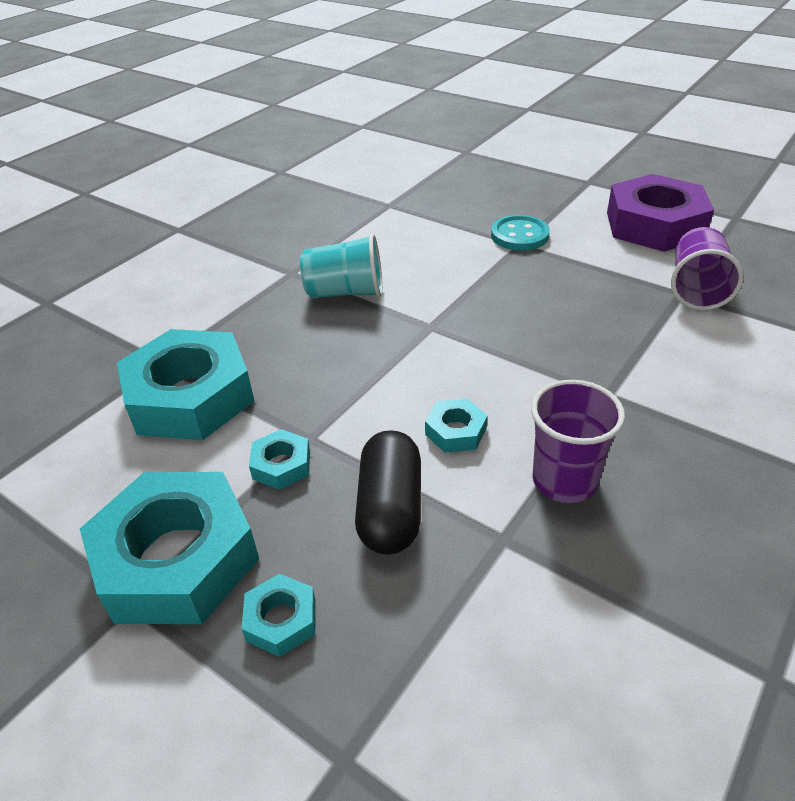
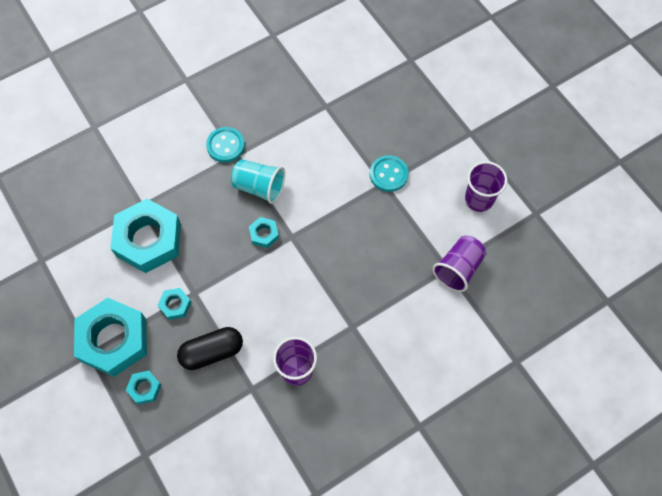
camera: 20 degrees right, 25 degrees up
(269, 268) = (225, 145): none -> turquoise button
(390, 509) = (212, 352): black capsule -> black capsule turned 45 degrees clockwise
(456, 431) = (264, 319): turquoise nut -> turquoise nut (264, 234)
(655, 225) = (479, 199): purple nut -> purple cup

